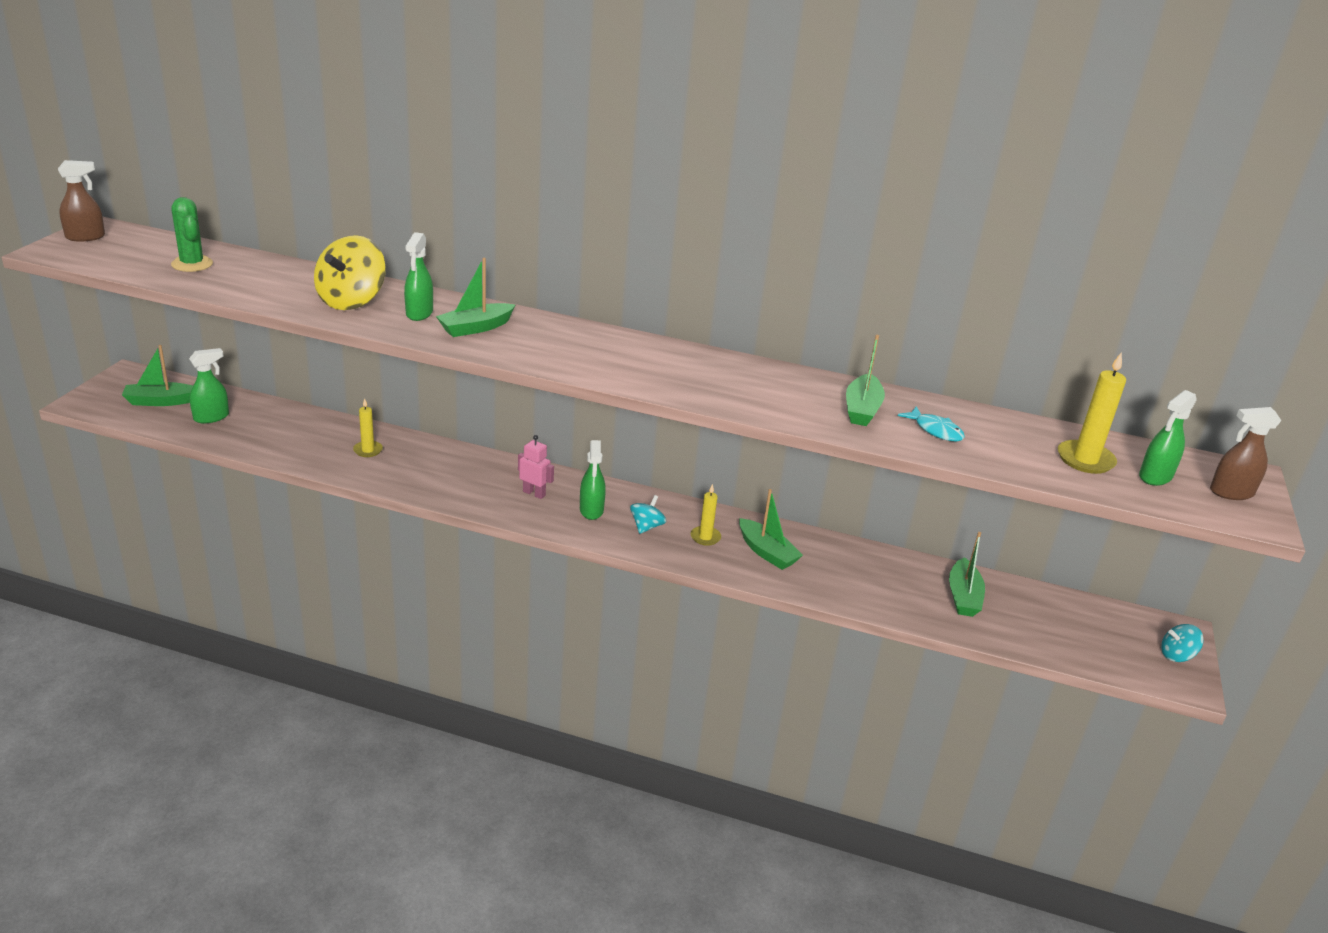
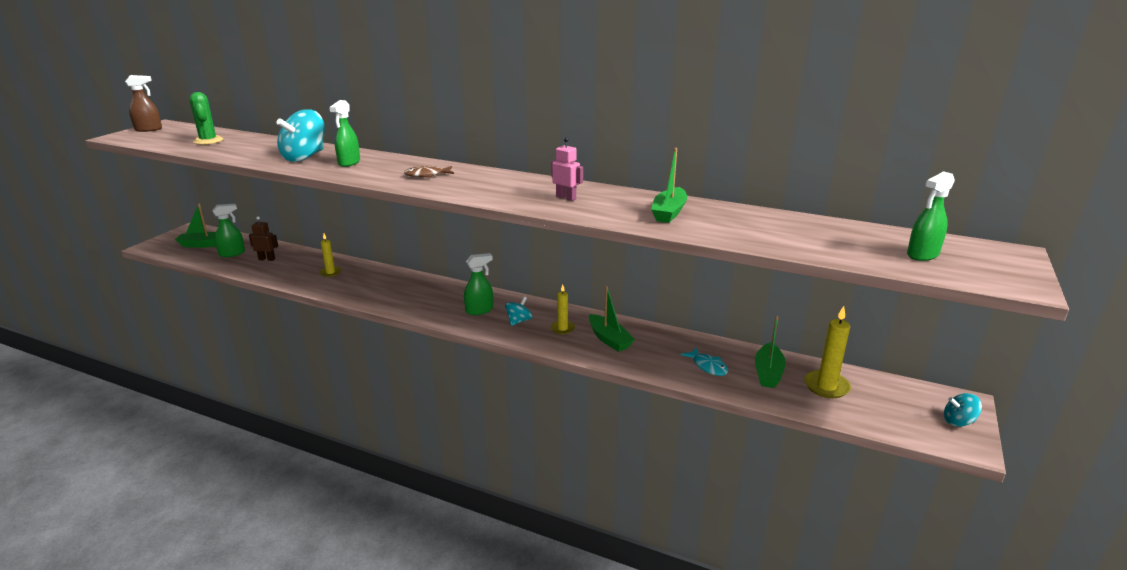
camera: 10 degrees right, 5 degrees down
(267, 427) = (267, 259): none -> brown robot
(351, 301) = (304, 157): yellow spinning top -> turquoise spinning top
(476, 328) = (385, 170): green boat -> none
(534, 493) = (440, 299): pink robot -> pink robot (566, 198)
(536, 339) = (427, 175): none -> brown fish
(591, 510) = (479, 310): green spray bottle -> green spray bottle turned 120 degrees counterclockwise
(935, 430) = (728, 225): turquoise fish -> turquoise fish (708, 366)
(1085, 460) = (858, 243): yellow candle -> yellow candle (826, 386)
(1231, 492) = (995, 265): brown spray bottle -> none

